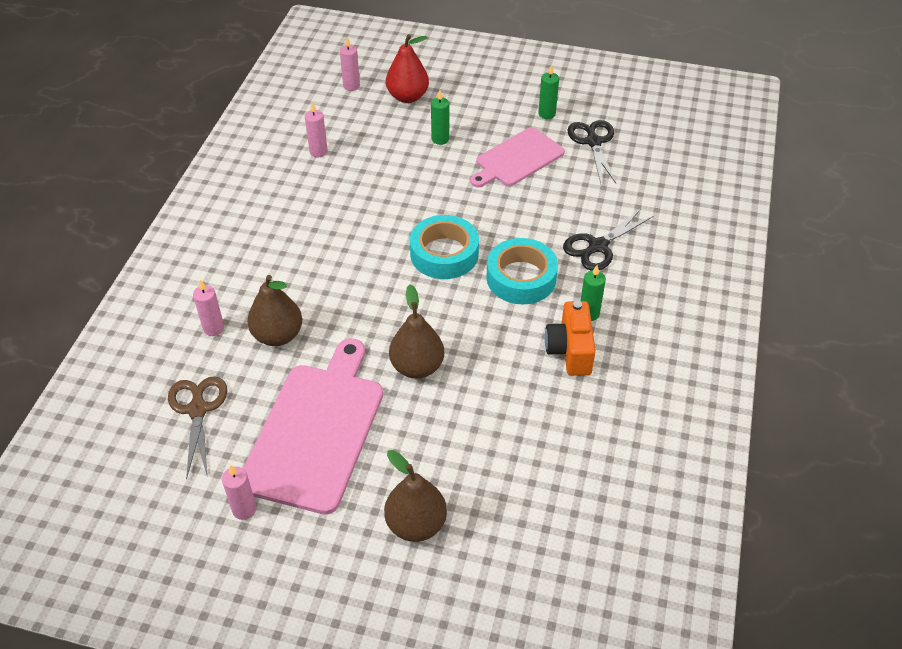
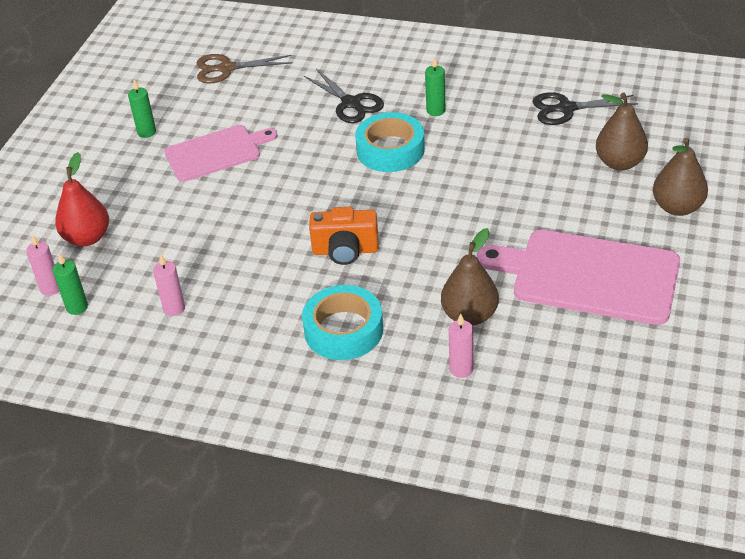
camera: 85 degrees left, 5 degrees down
(198, 409) = (573, 367): brown scissors -> brown scissors (226, 68)
(244, 509) = (685, 317): pink candle -> none
(417, 367) = (505, 213): brown pear -> brown pear (619, 163)
(440, 139) = (172, 209): green candle -> green candle (77, 307)
(444, 254) = (355, 200): turquoise tape -> turquoise tape (343, 330)
(517, 159) = (216, 152): pink cutting board -> pink cutting board turned 75 degrees counterclockwise
(570, 350) = (480, 122): orange camera -> orange camera (345, 250)
(593, 142) = (199, 102): black scissors -> black scissors (565, 109)

